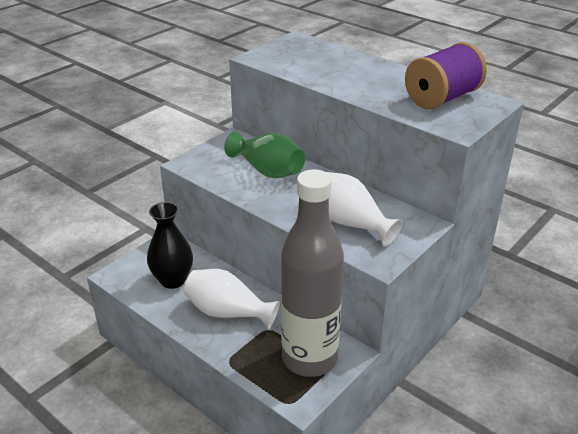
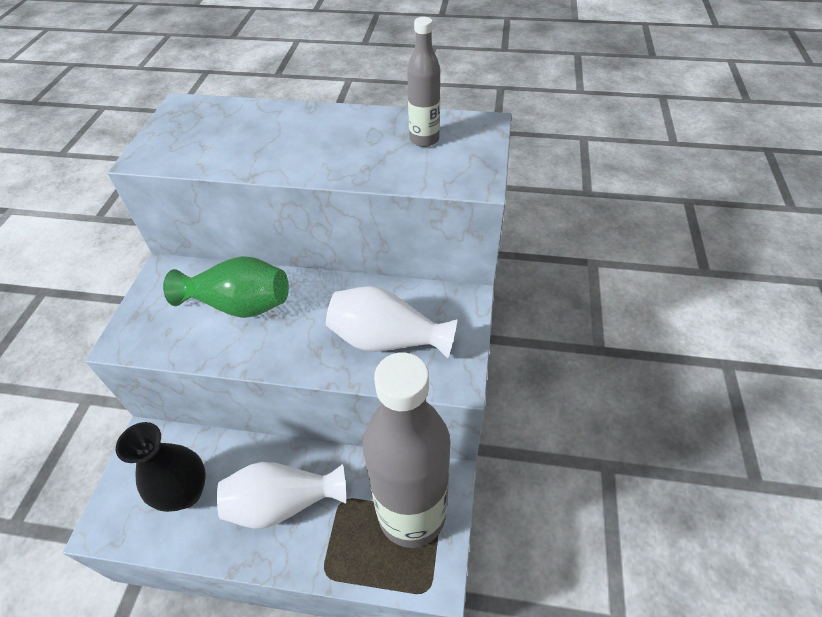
camera: 30 degrees left, 15 degrees up
(442, 98) = (424, 139): purple spool -> grey bottle

